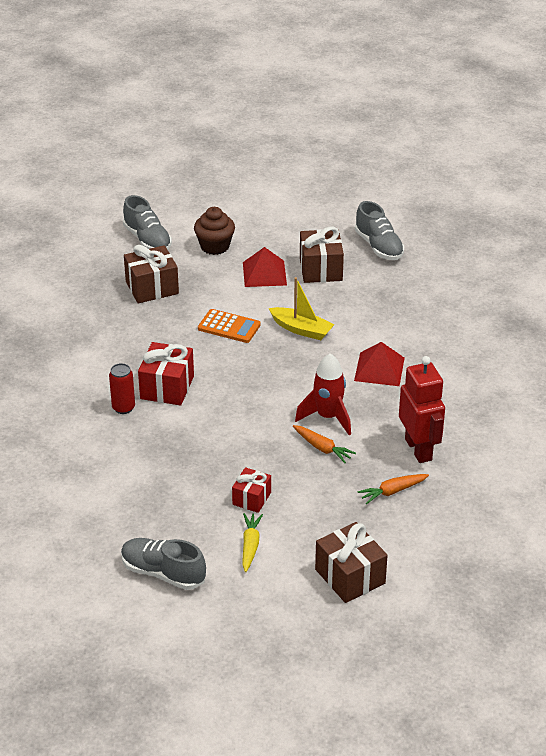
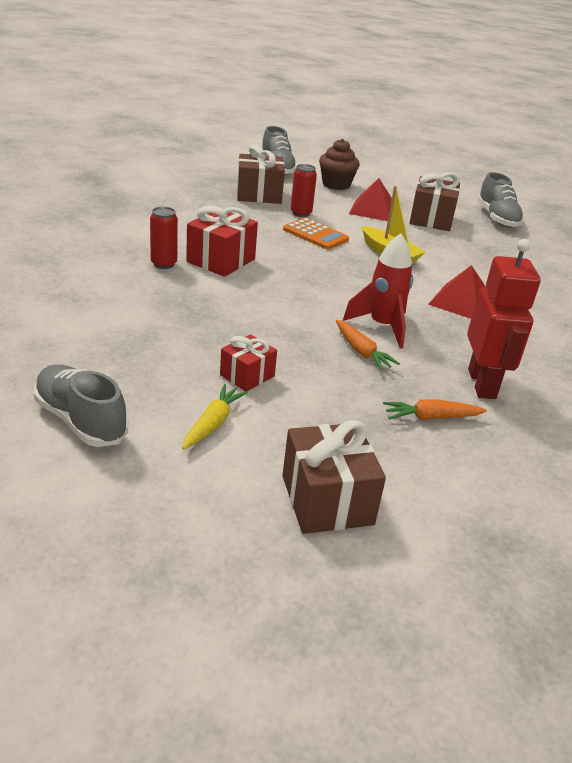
camera: 15 degrees right, 5 degrees down
(202, 301) = (301, 213): none -> red can

